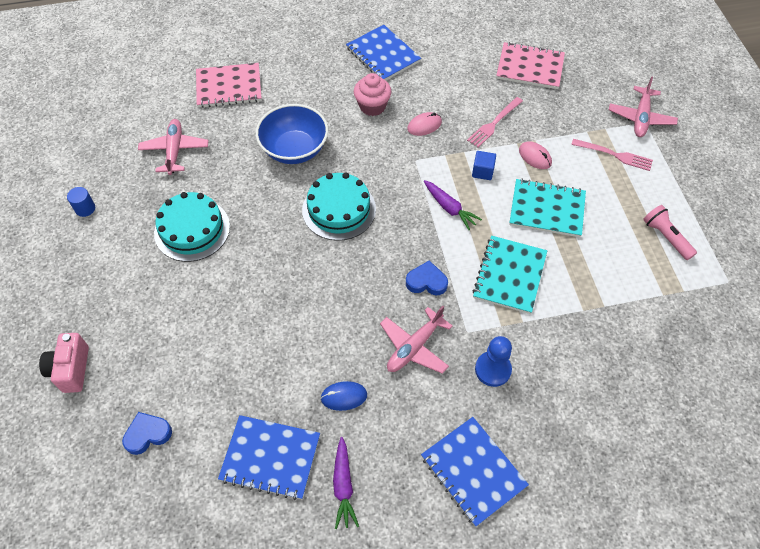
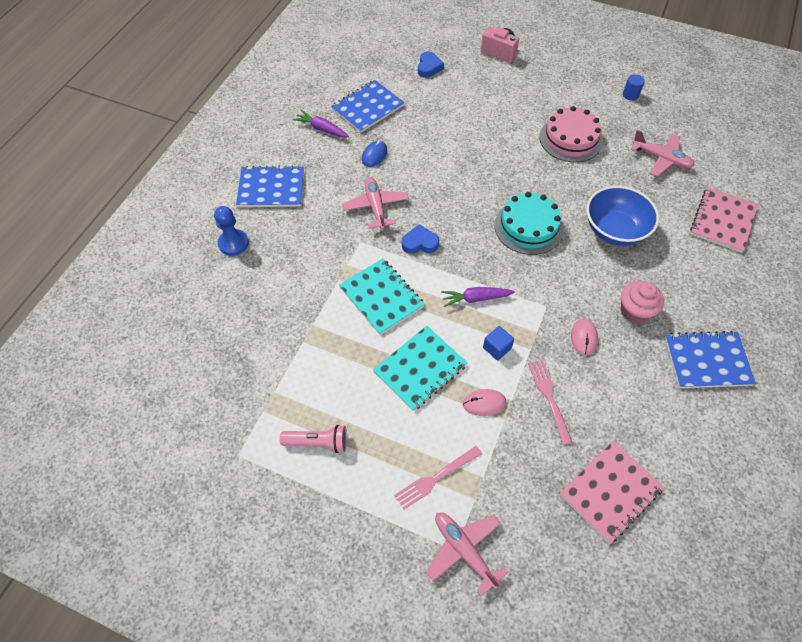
camera: 125 degrees right, 0 degrees up
(192, 229) = (570, 139): turquoise cake -> pink cake
(426, 282) = (420, 243): blue heart -> blue heart turned 135 degrees counterclockwise
(493, 369) = (321, 238): blue pawn -> blue pawn (233, 243)

